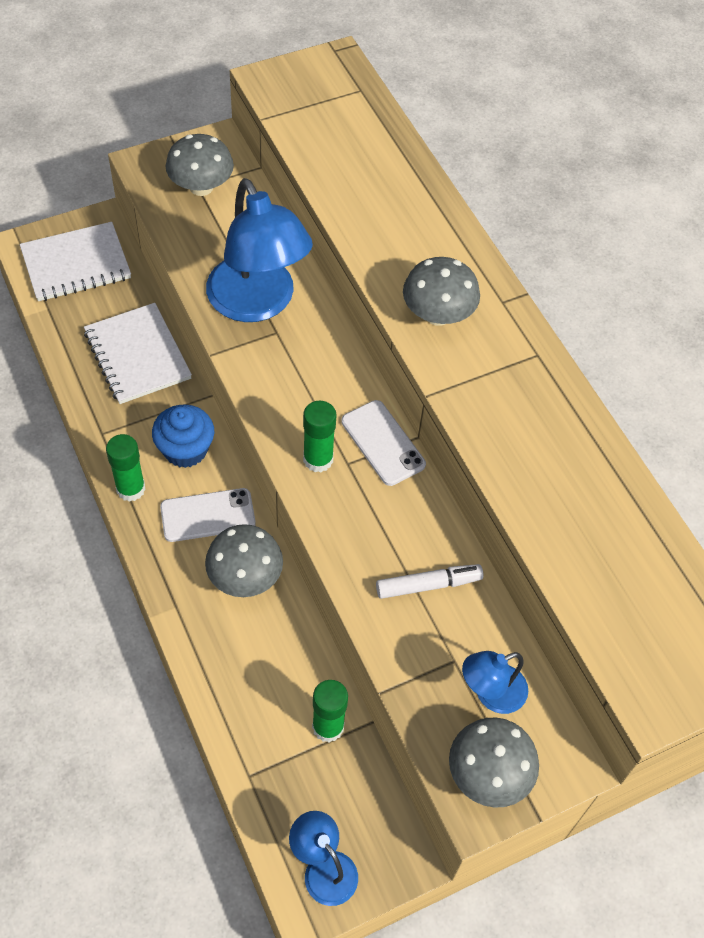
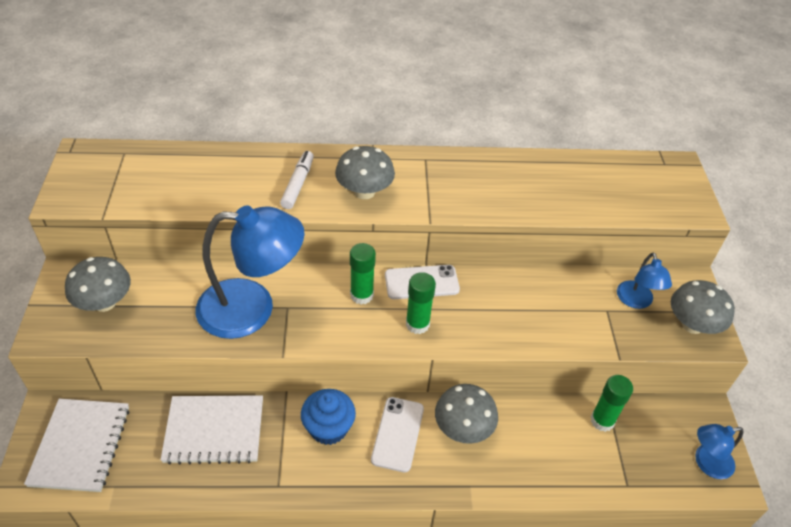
camera: 65 degrees left, 10 degrees down
(131, 489) = (346, 482): green glue stick -> green glue stick (361, 295)
(428, 585) = (546, 302): white marker -> white marker (298, 184)

